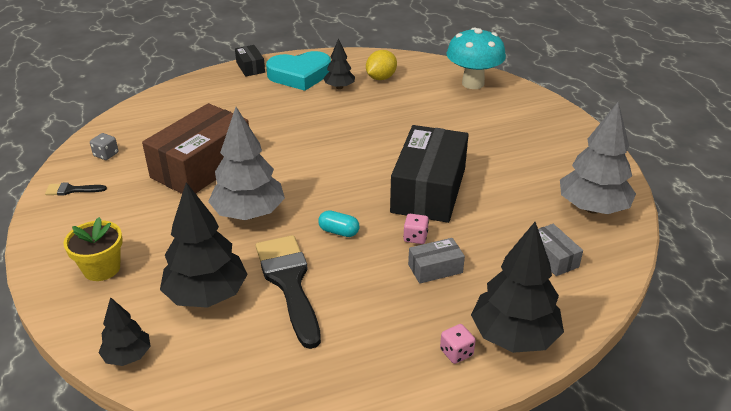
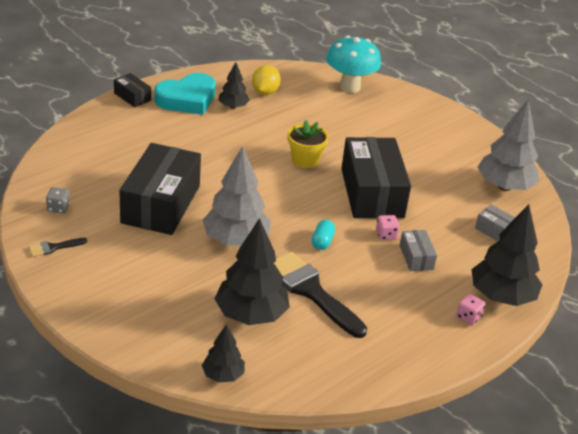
camera: 25 degrees left, 0 degrees up
(101, 268) = (142, 311): yellow flower pot -> yellow flower pot (305, 160)
(202, 166) = (160, 204): brown box -> black box
(339, 232) = (322, 242): turquoise capsule -> turquoise capsule turned 75 degrees counterclockwise
(435, 268) = (416, 257): grey box -> grey box turned 60 degrees counterclockwise

